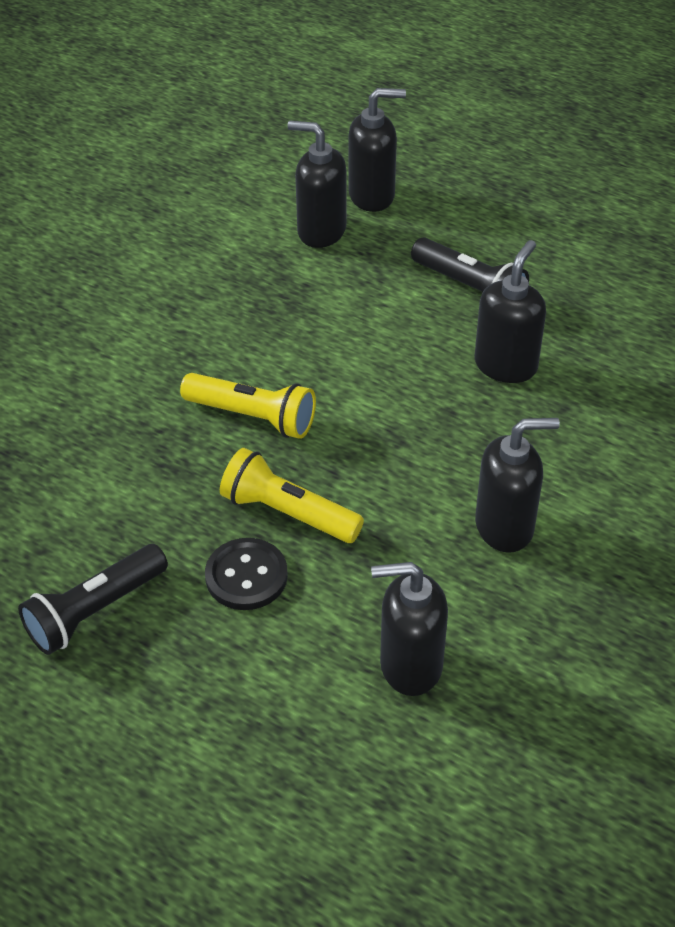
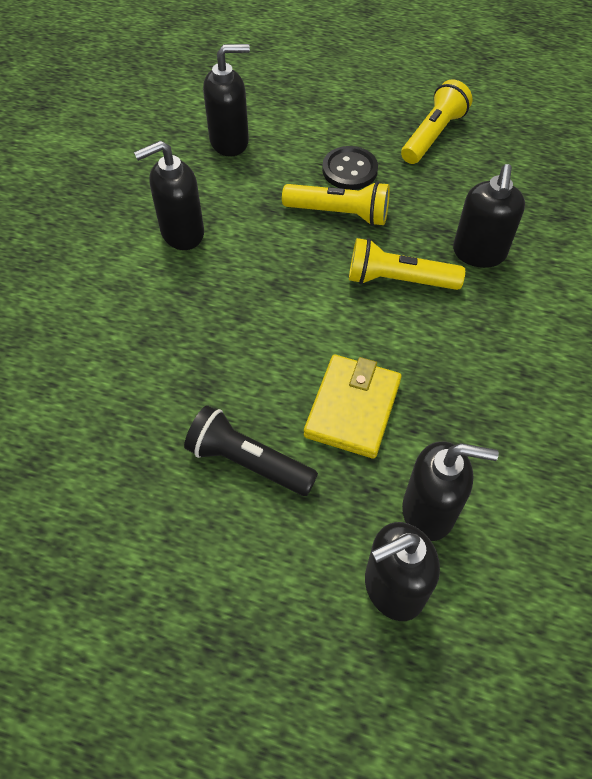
camera: 165 degrees right, 10 degrees up
(94, 611) = (433, 135): black flashlight -> yellow flashlight
(357, 309) = (352, 408): none -> yellow wallet
(506, 365) = (199, 373): black soap dispenser -> black soap dispenser (479, 253)

